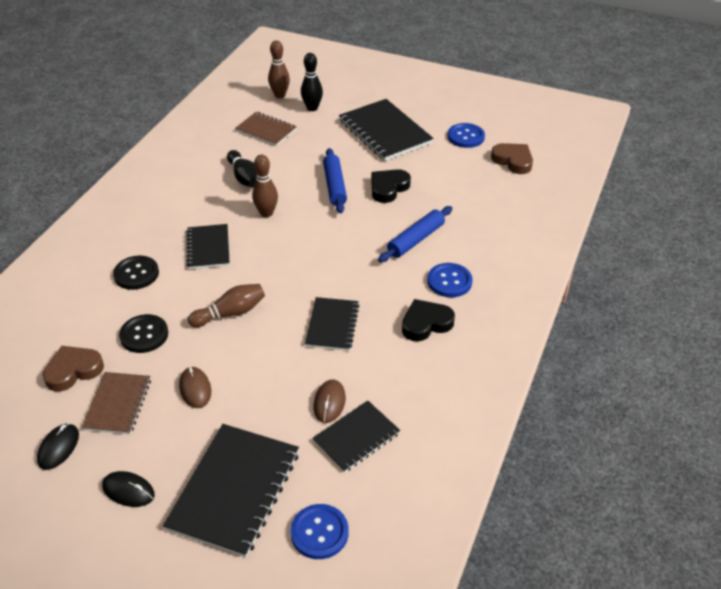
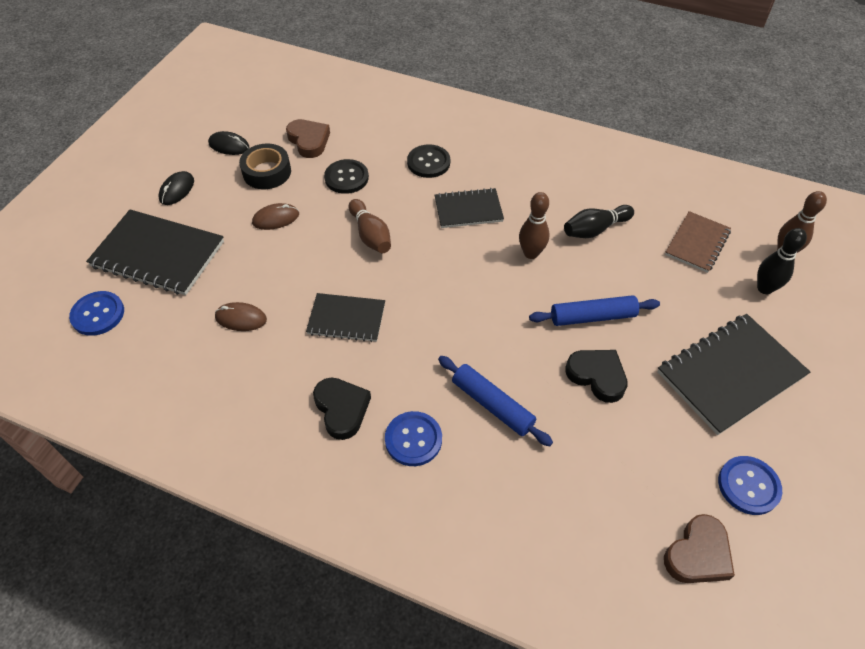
camera: 90 degrees right, 10 degrees up
(118, 404) = (267, 172): brown notebook -> black tape
(356, 437) = (193, 341): black notebook -> none

